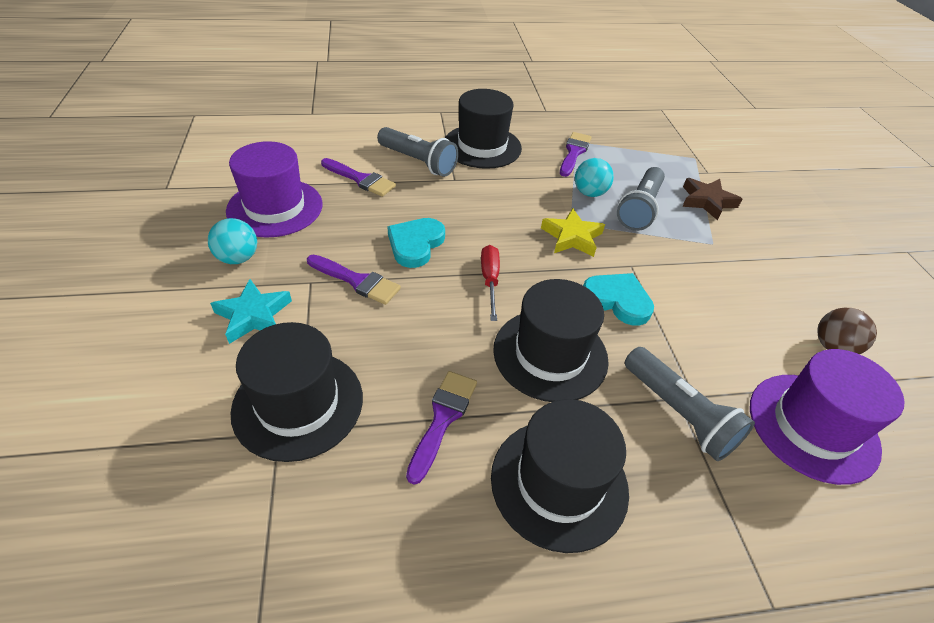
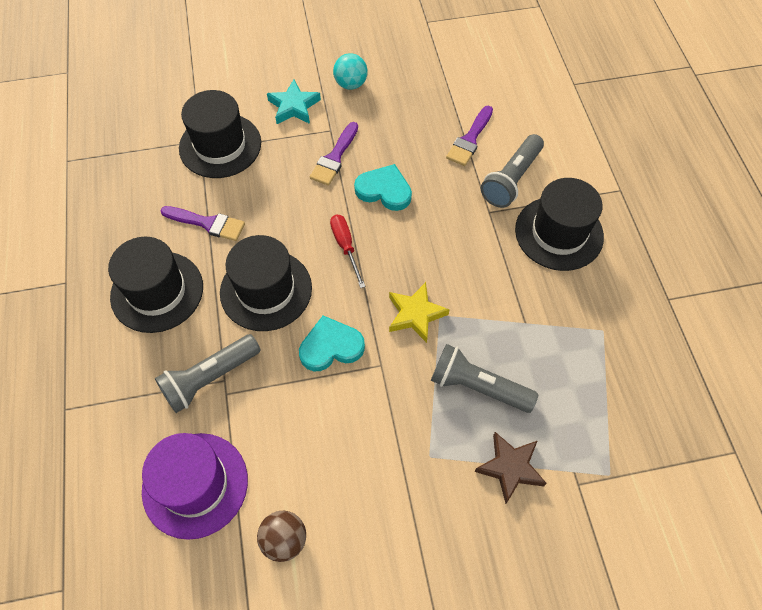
camera: 90 degrees right, 15 degrees up
(275, 207) = (415, 91): purple hat -> none
(490, 280) = (345, 247): red screwdriver -> red screwdriver turned 105 degrees counterclockwise
(574, 152) = (575, 326): purple brush -> none
(589, 193) = (495, 337): turquoise ball -> none
(617, 300) = (331, 347): turquoise heart -> turquoise heart turned 135 degrees counterclockwise

